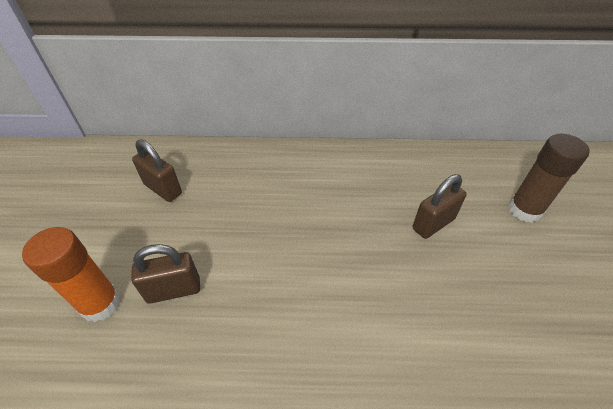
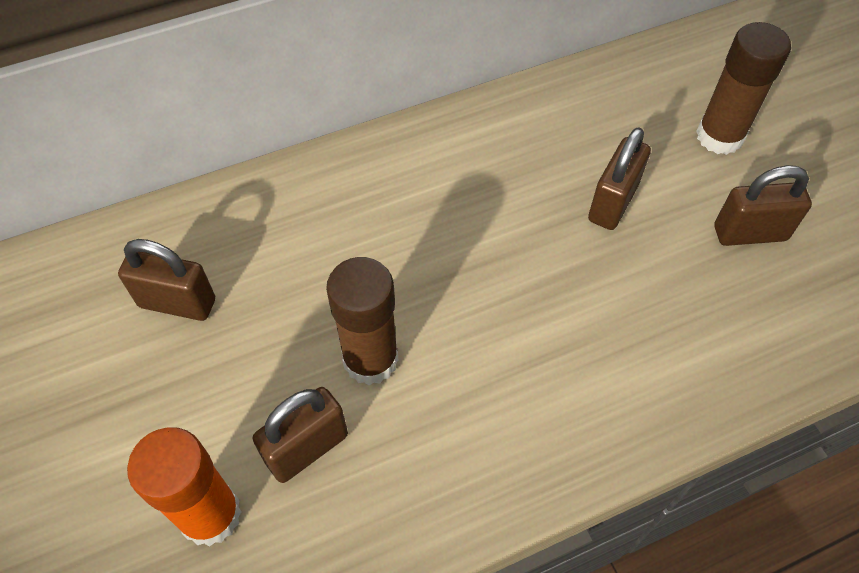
camera: 25 degrees left, 10 degrees up
(239, 256) = (370, 359): none -> brown glue stick
(522, 275) = (750, 233): none -> brown padlock

